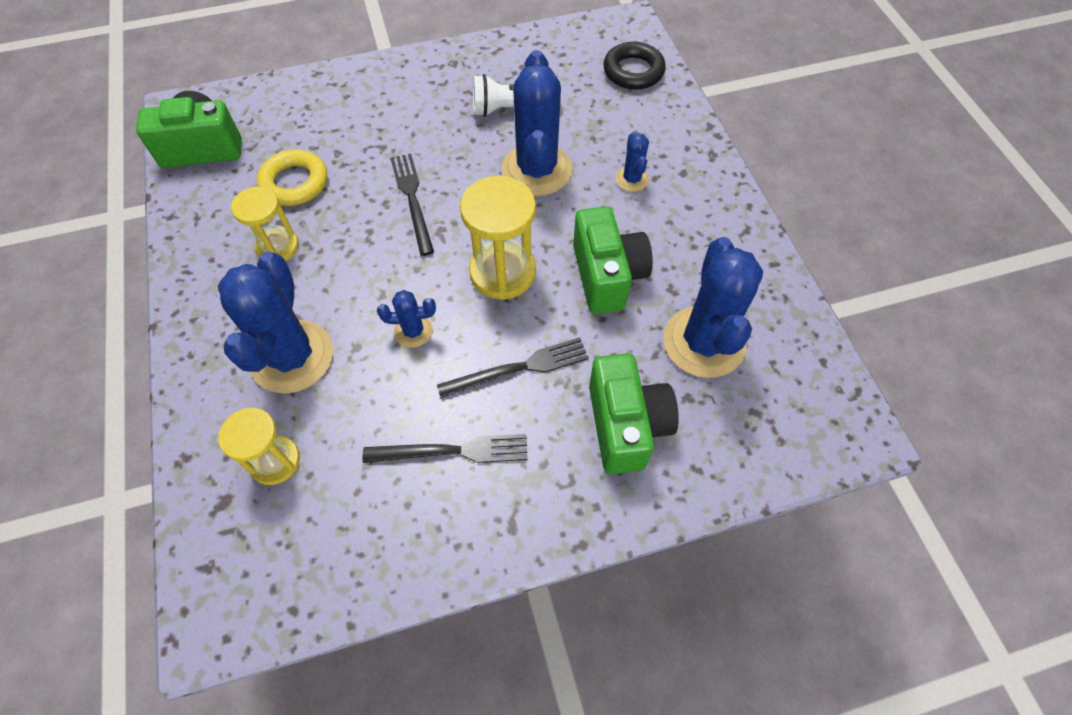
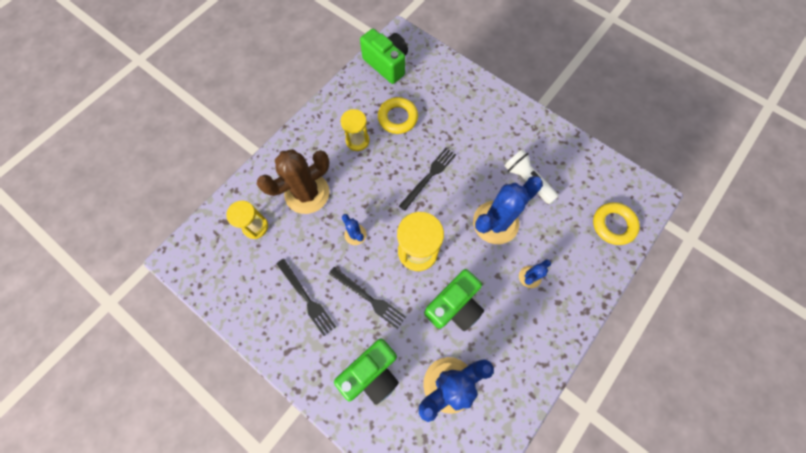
camera: 55 degrees right, 10 degrees up
(292, 357) = (307, 193): blue cactus -> brown cactus
(633, 71) = (613, 225): black ring -> yellow ring

